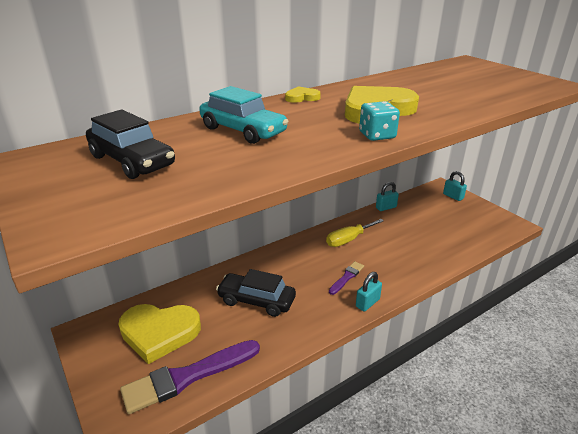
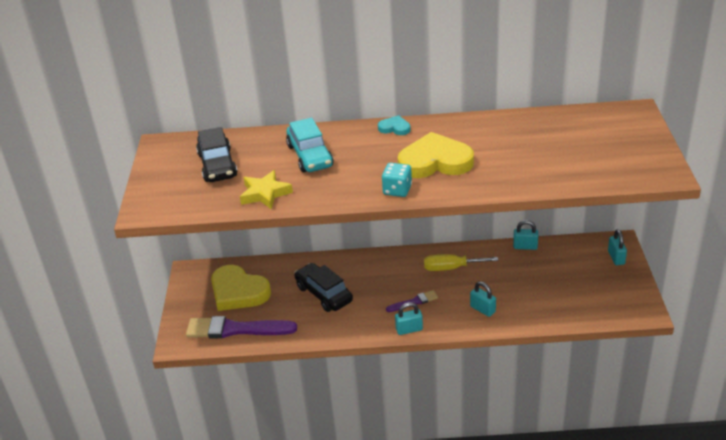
camera: 35 degrees right, 5 degrees up
(231, 171) = (265, 193): none -> yellow star
(302, 97) = (394, 128): yellow heart -> turquoise heart
(408, 263) = (482, 309): none -> turquoise padlock

